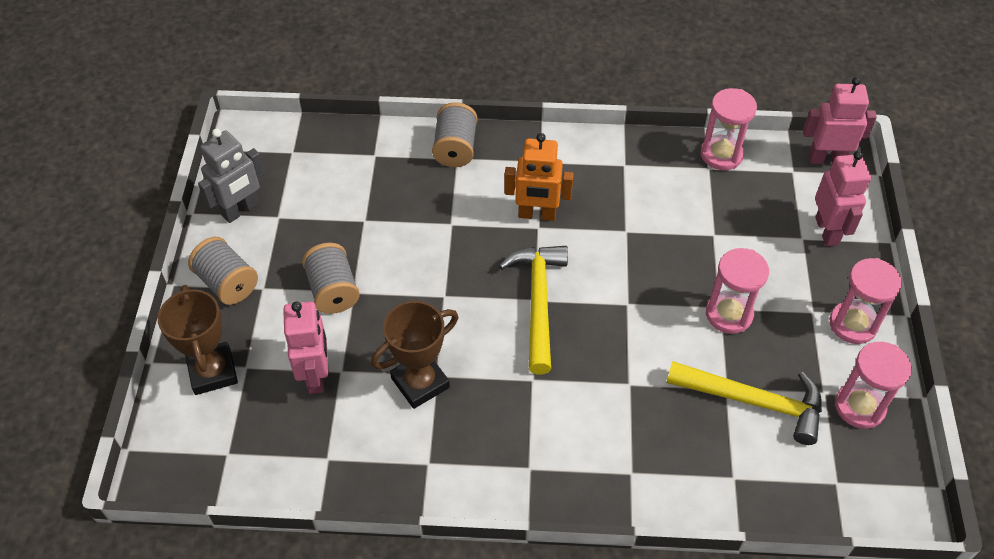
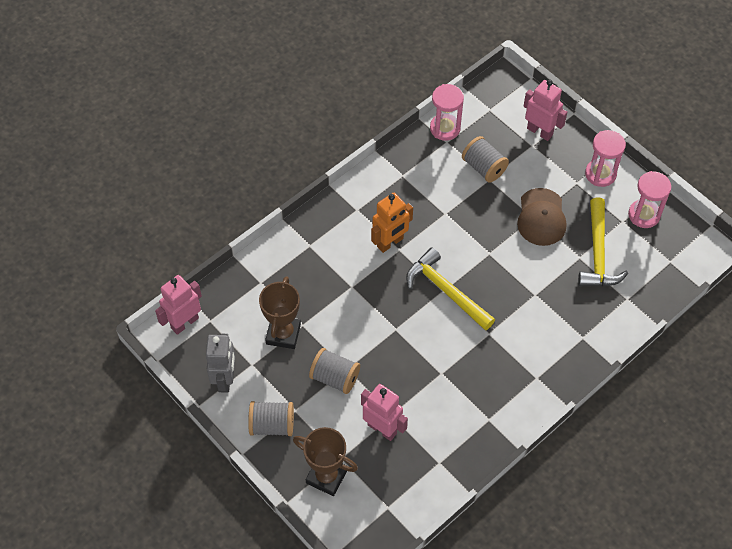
camera: 45 degrees left, 5 degrees up
(420, 383) = (438, 384): brown trophy -> brown trophy (283, 334)
(455, 148) = (301, 240): grey spool -> grey spool (484, 168)
(729, 314) = (541, 217): pink hourglass -> brown cap
(754, 401) = (598, 253): yellow hammer -> yellow hammer turned 120 degrees clockwise
(826, 159) = (498, 89): pink robot -> pink robot (184, 323)

